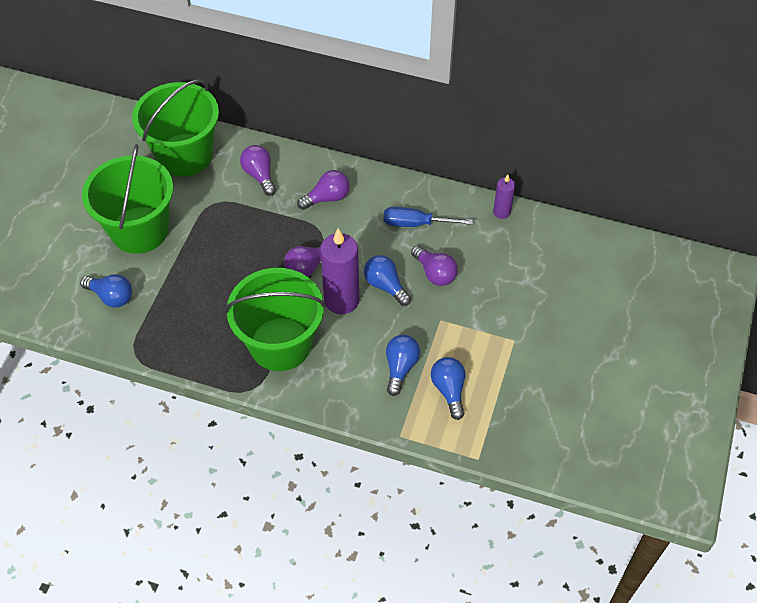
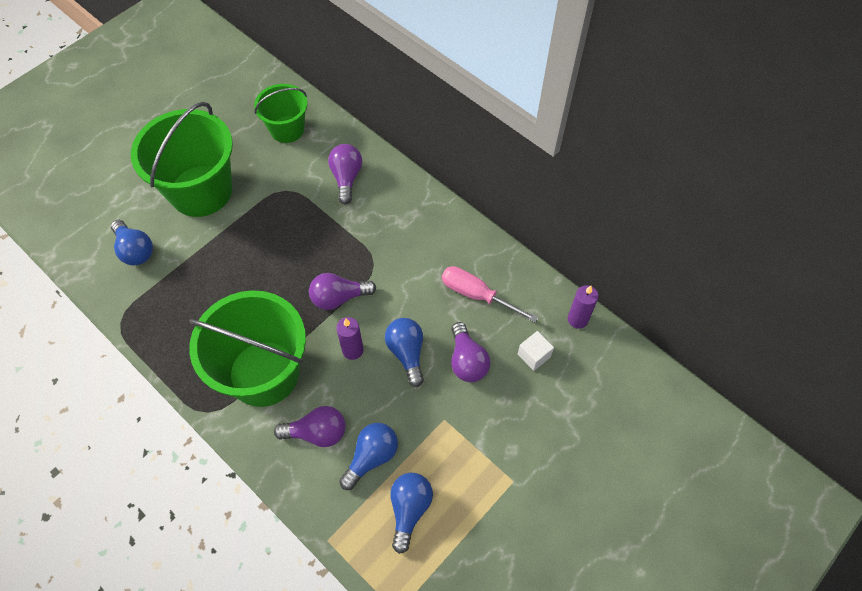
camera: 25 degrees right, 5 degrees up
(184, 155) = (287, 129): green bucket -> green bucket, size x0.58
(327, 198) = (400, 229): purple light bulb -> purple light bulb (317, 433)
(341, 300) = (352, 350): purple candle -> purple candle, size x0.52
(415, 223) = (476, 294): blue screwdriver -> pink screwdriver
(483, 250) = (534, 355): none -> white cube

